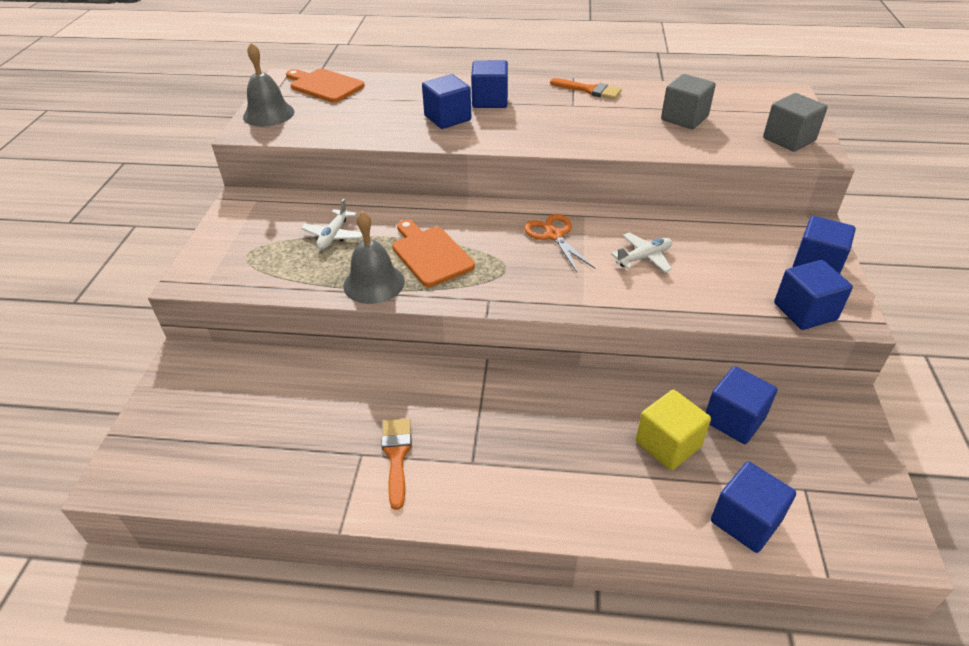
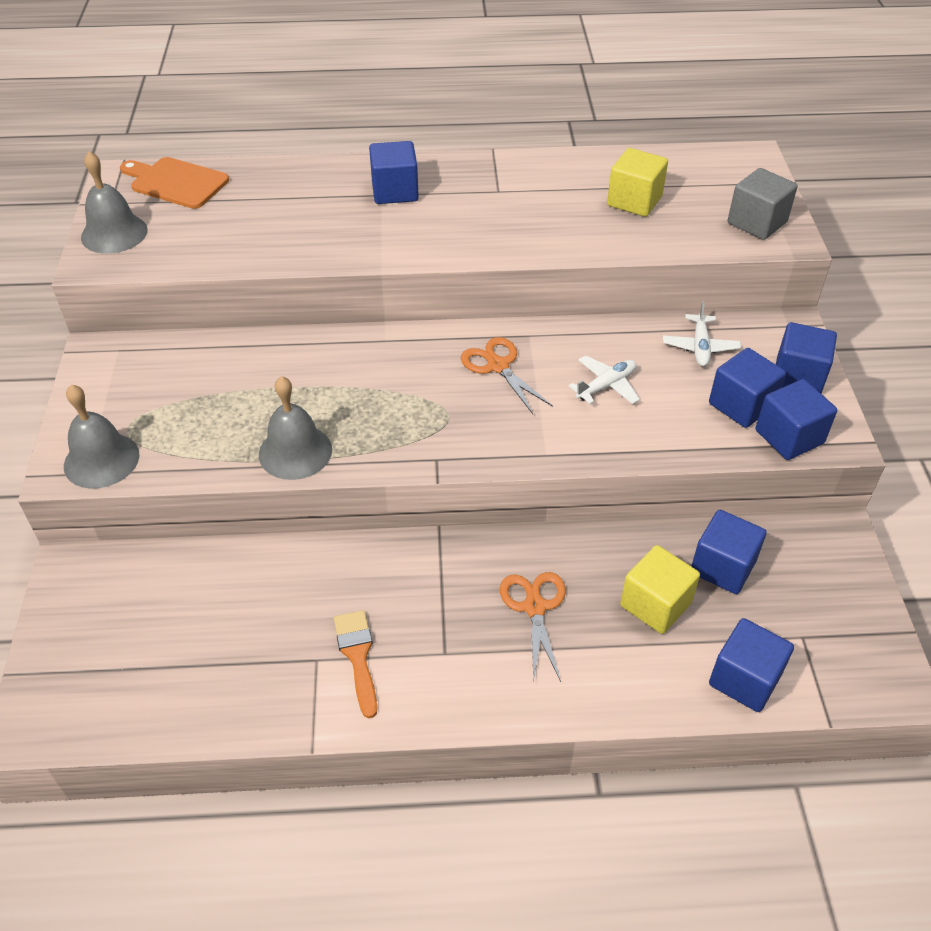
camera: 10 degrees left, 5 degrees up
(220, 275) = (101, 460): none -> grey bell
(333, 235) = (230, 391): white plane -> white plane (700, 347)
(430, 254) = (355, 406): orange cutting board -> none
(447, 118) = (347, 222): blue cube -> blue cube (741, 405)
(558, 434) = (534, 607): none -> orange scissors
(589, 90) = (515, 166): orange brush -> none
(684, 118) = (634, 201): grey cube -> yellow cube

